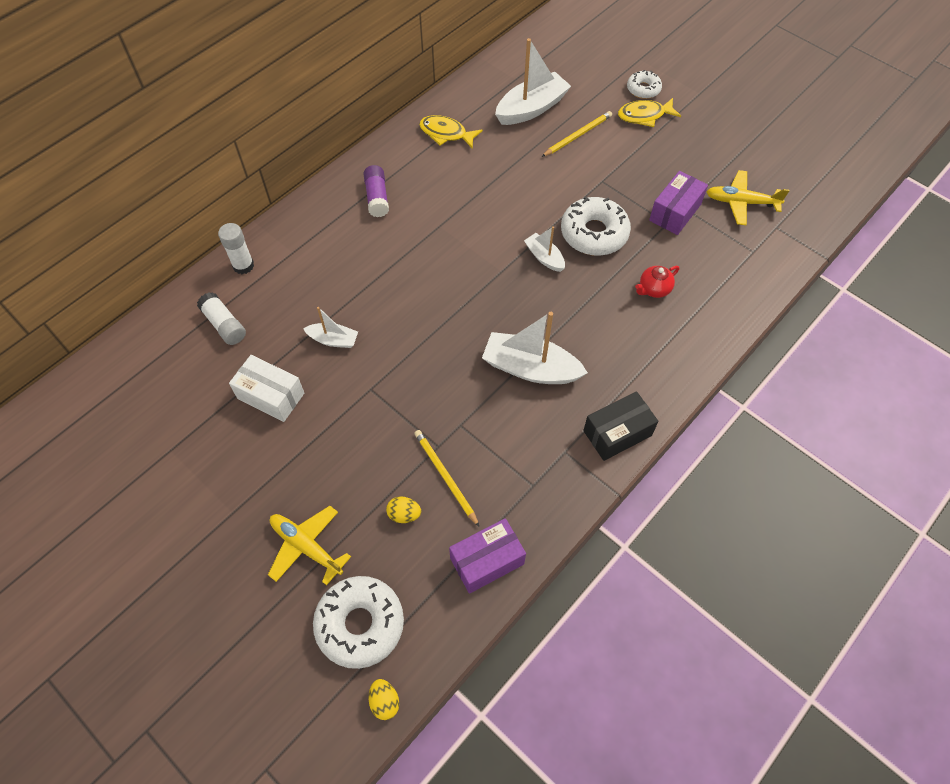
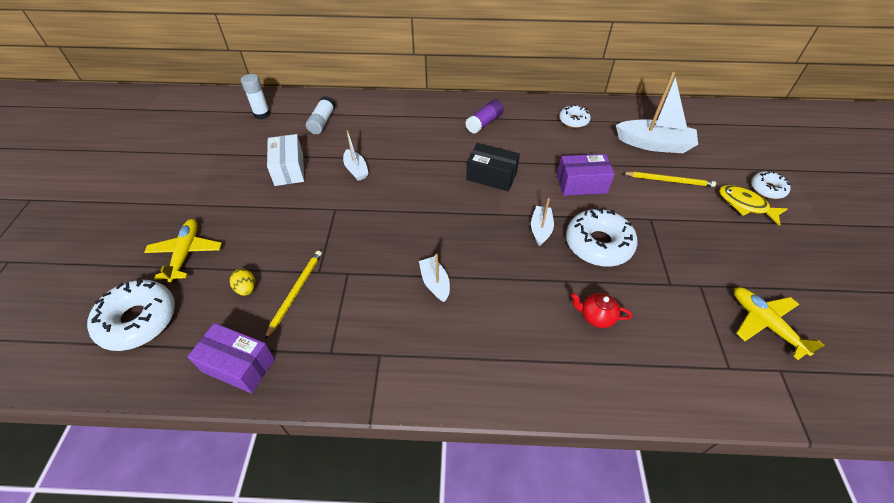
camera: 50 degrees right, 10 degrees down
(243, 265) = (371, 104): white glue stick -> white glue stick (262, 114)
(384, 701) = (77, 376): yellow egg -> none
(446, 134) = (573, 120): yellow fish -> white donut
(530, 368) = (435, 283): white boat -> white boat, size x0.54
(617, 433) = (429, 382): black box -> black box (491, 176)
(675, 212) = (687, 282): purple box -> purple box (581, 184)

